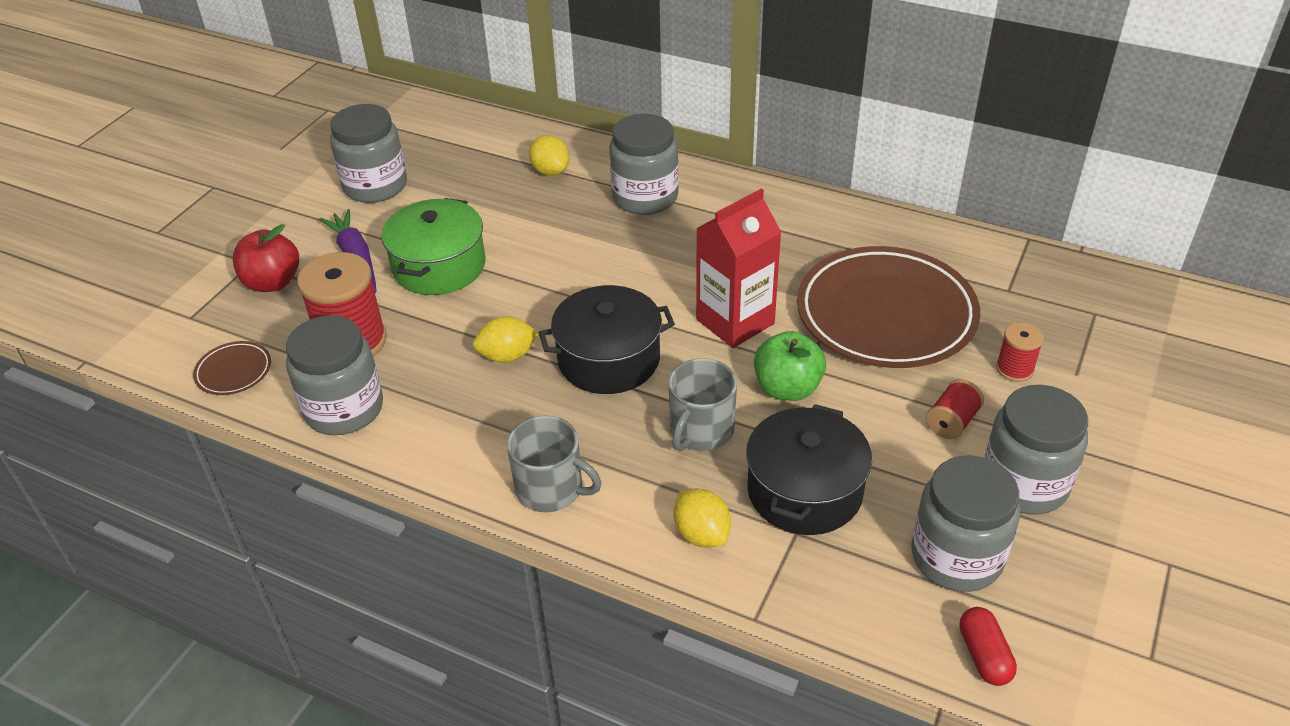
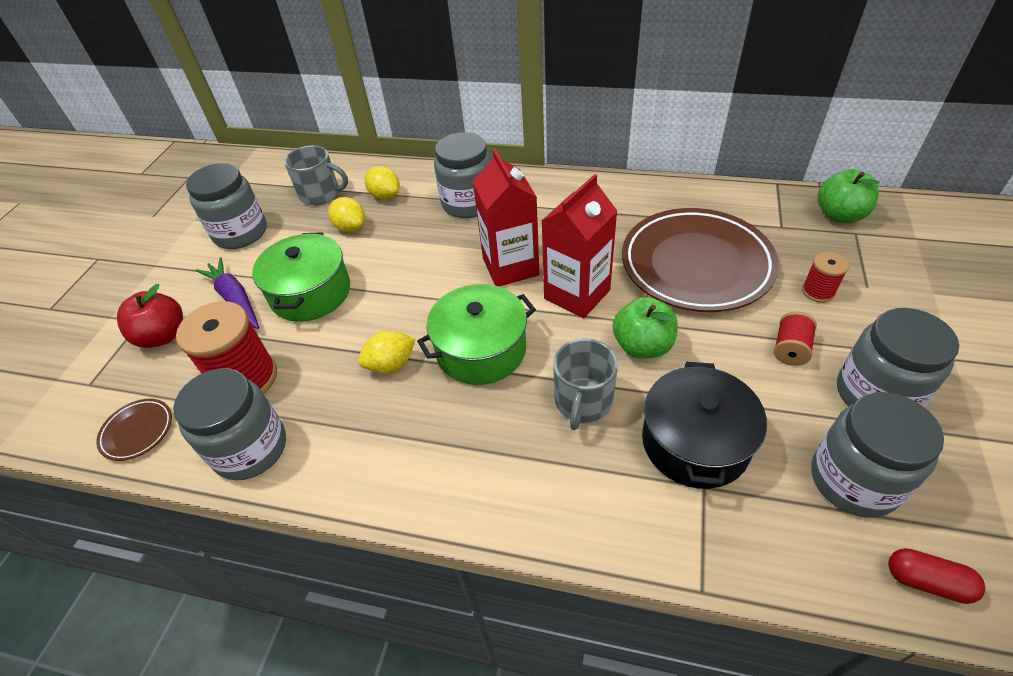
camera: 10 degrees left, 5 degrees up
(551, 489) = (466, 491): grey mug -> grey mug (321, 194)
(608, 359) = (481, 349): black pot -> green pot
(670, 278) = (510, 267): none -> red carton
(701, 534) = (620, 508): yellow lemon -> yellow lemon (351, 227)
(984, 655) = (927, 581): red capsule -> red capsule turned 45 degrees counterclockwise
(1086, 290) = (839, 215): none -> green apple

